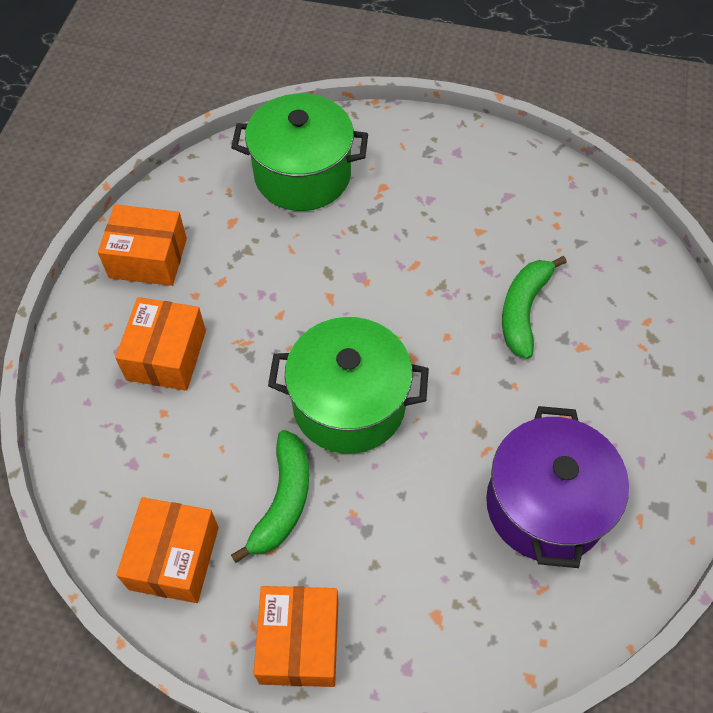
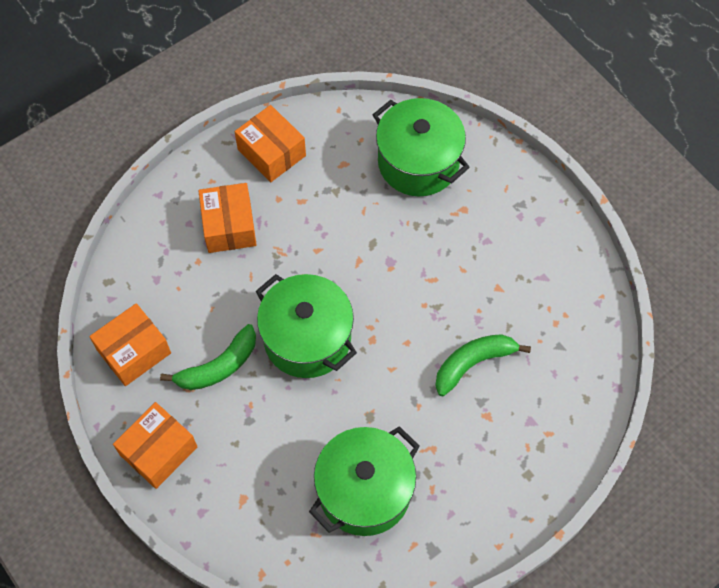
camera: 40 degrees right, 5 degrees up
(166, 355) = (229, 226): orange box -> orange box turned 60 degrees counterclockwise
(545, 505) = (364, 491): purple pot -> green pot

